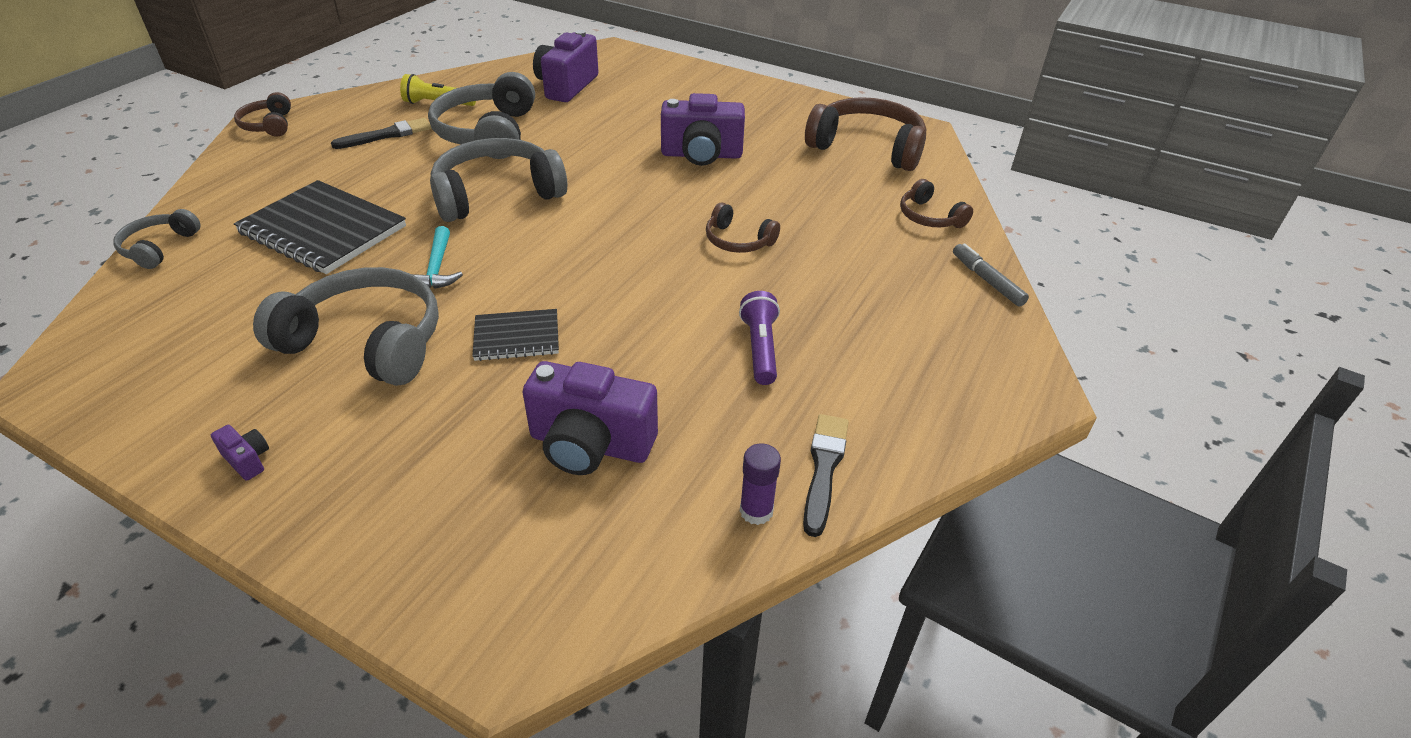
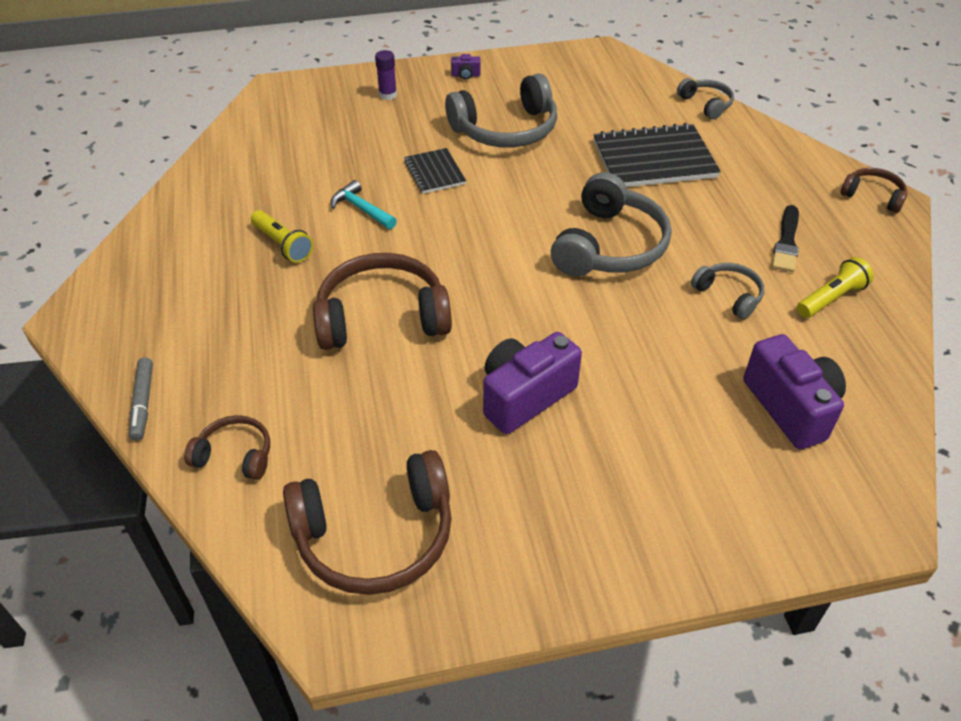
camera: 140 degrees right, 5 degrees up
(437, 269) = (545, 178): turquoise hammer -> turquoise hammer (361, 209)
(487, 133) = (729, 295): grey headphones -> grey headphones, size x0.52
(516, 337) = (434, 172): black notebook -> black notebook turned 60 degrees counterclockwise
(590, 445) = (324, 152): purple camera -> none
(738, 241) = (382, 317): brown headphones -> brown headphones, size x1.92
(756, 511) = (212, 170): purple glue stick -> purple glue stick (388, 95)
(760, 348) = (283, 245): purple flashlight -> yellow flashlight
(824, 468) = (190, 203): black brush -> none
(987, 280) = (143, 403): grey marker -> grey marker turned 60 degrees clockwise

